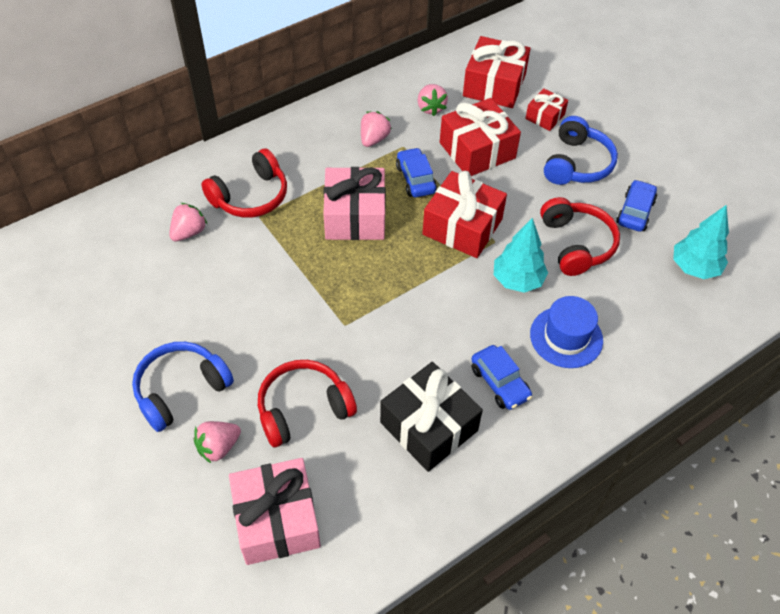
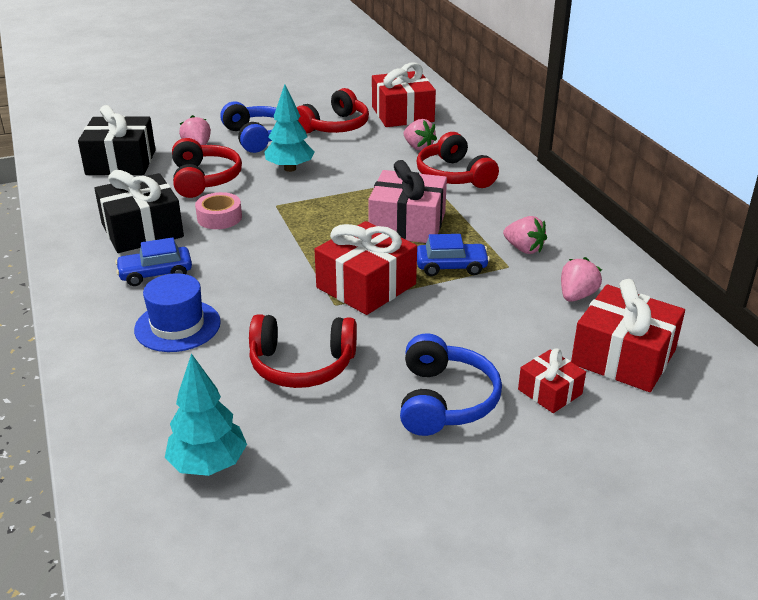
camera: 105 degrees right, 20 degrees down
(141, 318) = (335, 126): none -> red headphones
(277, 520) = (121, 162): pink gift -> black gift
(383, 365) = (219, 218): none -> pink tape
(431, 108) = (576, 296): pink strawberry -> pink strawberry turned 120 degrees clockwise
(477, 150) = (490, 318): red gift -> red gift (402, 114)
(517, 280) = (271, 309): turquoise tree -> turquoise tree (290, 169)
(577, 163) = (444, 400): blue headphones -> blue headphones turned 120 degrees counterclockwise
(635, 212) = (333, 434): blue car -> none

